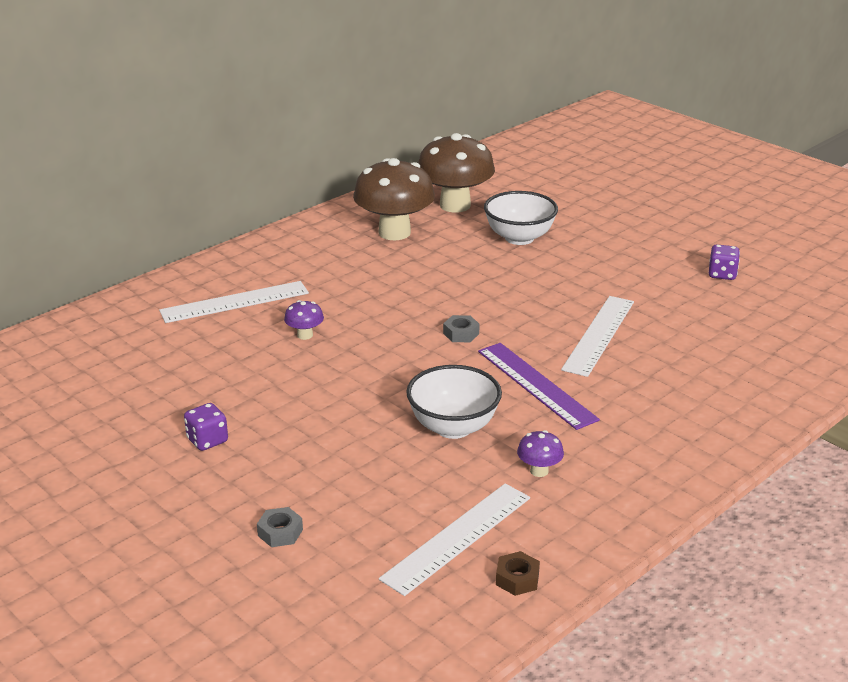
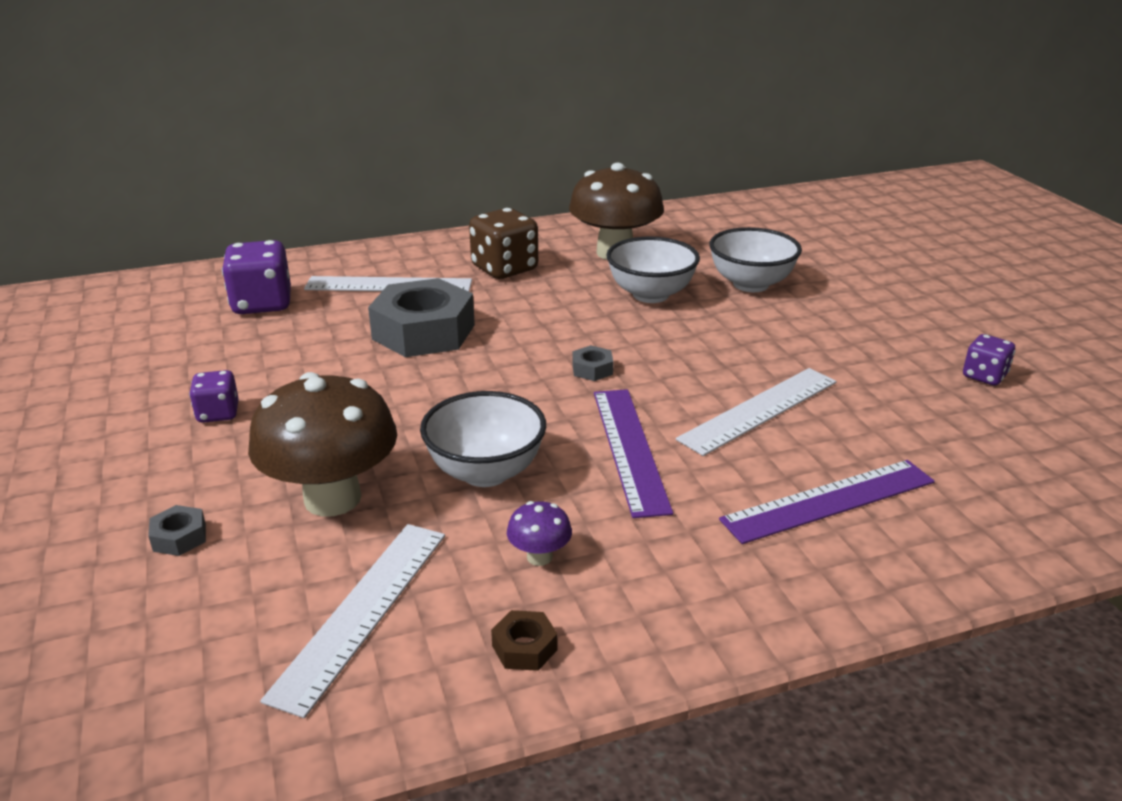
camera: 25 degrees right, 0 degrees up
(141, 344) = (262, 304): none -> purple dice
(305, 335) = (424, 332): purple mushroom -> grey nut
(318, 266) = (504, 269): none -> brown dice
(453, 263) = (650, 295): none -> white bowl
(455, 205) = (705, 239): brown mushroom -> brown mushroom (332, 498)
(457, 537) = (362, 611): white ruler -> white ruler turned 45 degrees counterclockwise
(517, 579) = (381, 696): brown nut -> brown nut (524, 647)
(685, 384) = (829, 500): none -> purple ruler

